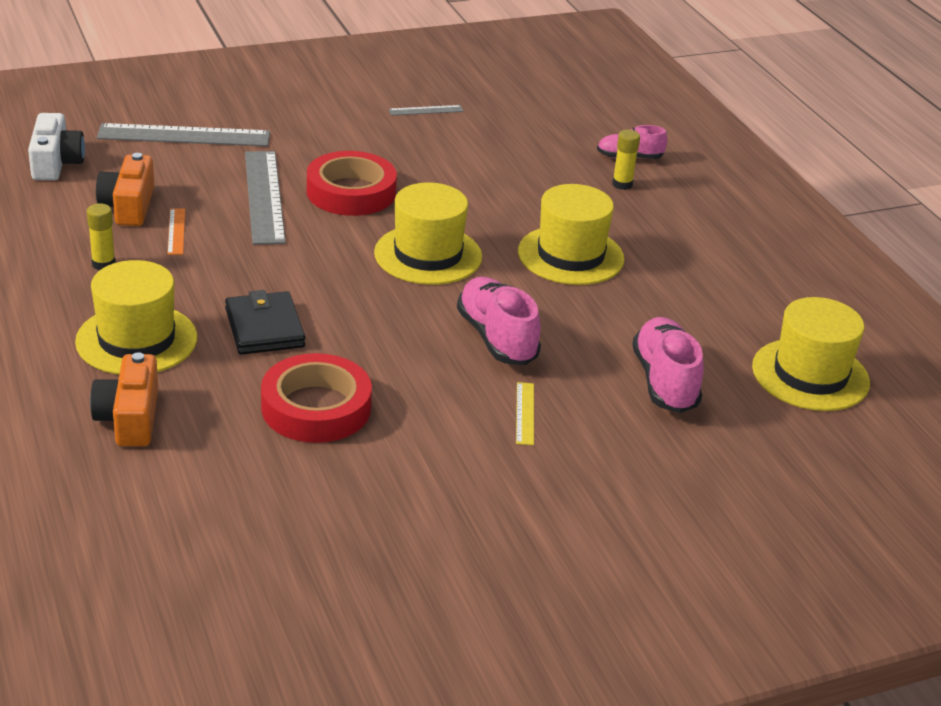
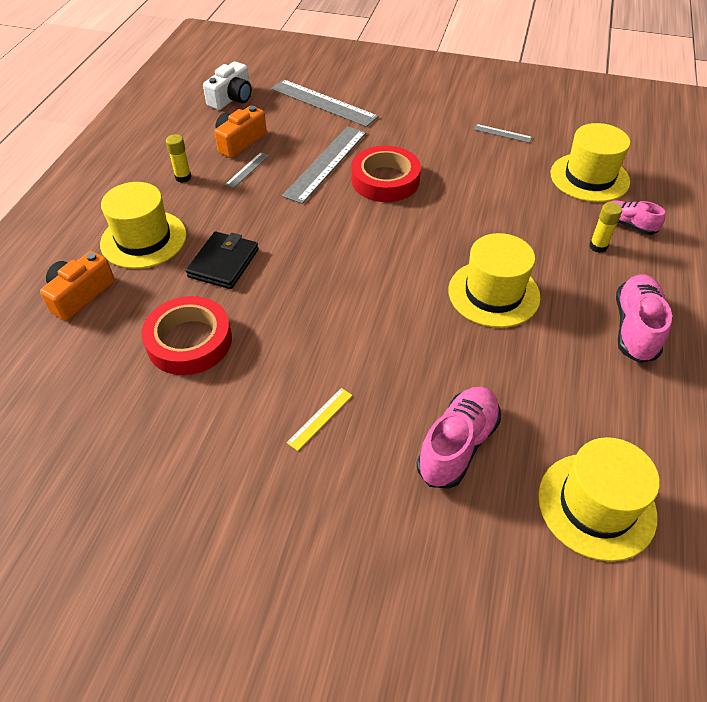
camera: 40 degrees right, 15 degrees up
(176, 231) = (247, 170): orange ruler -> grey ruler
(428, 255) = (387, 250): yellow hat -> yellow hat (589, 177)
(497, 338) = (366, 342): pink shoe -> pink shoe (635, 328)

